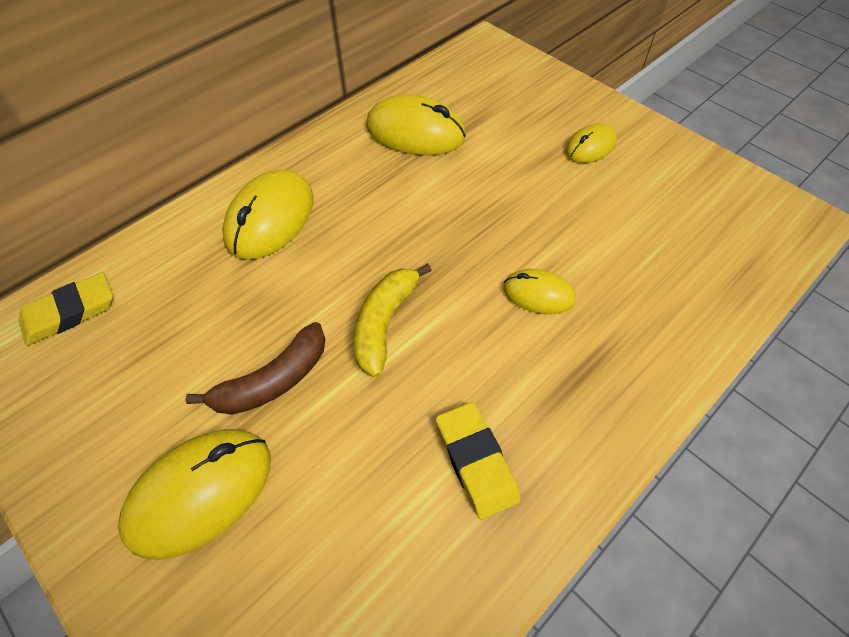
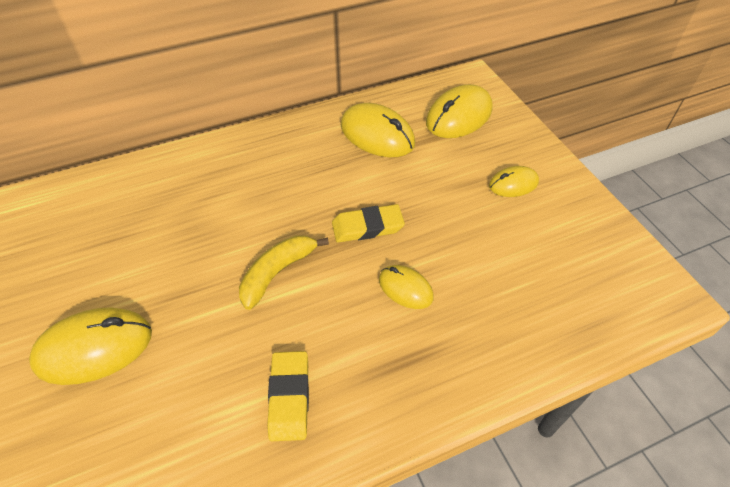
camera: 20 degrees right, 5 degrees down
(70, 312) = (76, 197): yellow eraser -> yellow eraser (367, 227)
(270, 218) = (237, 171): yellow mouse -> yellow mouse (459, 116)
(273, 380) = (180, 288): brown banana -> none

